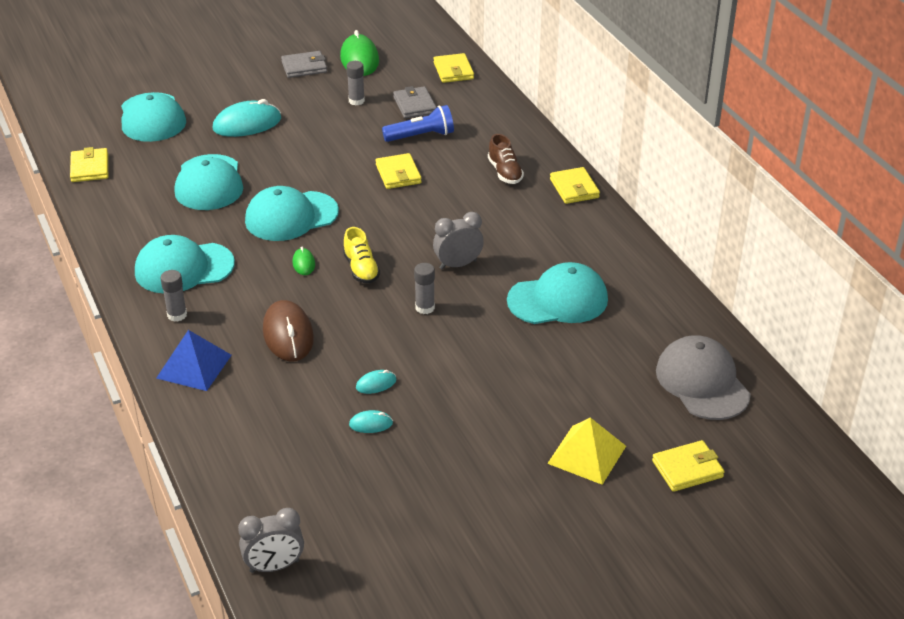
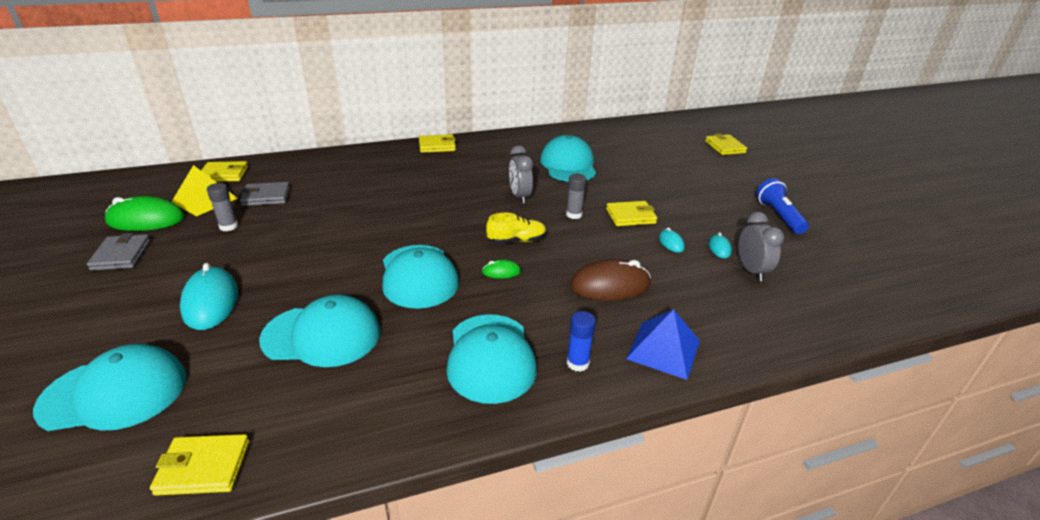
camera: 85 degrees left, 5 degrees down
(177, 315) = (577, 363): grey glue stick -> blue glue stick
(274, 566) = (901, 303): grey clock -> grey clock (751, 270)
(398, 174) = (377, 213): yellow wallet -> yellow wallet (630, 216)
(421, 136) = (322, 197): blue flashlight -> blue flashlight (778, 216)
(505, 172) = (402, 167): brown shoe -> none
(586, 454) = (723, 172): yellow pyramid -> yellow pyramid (204, 200)
(702, 382) = (649, 134): grey cap -> none

